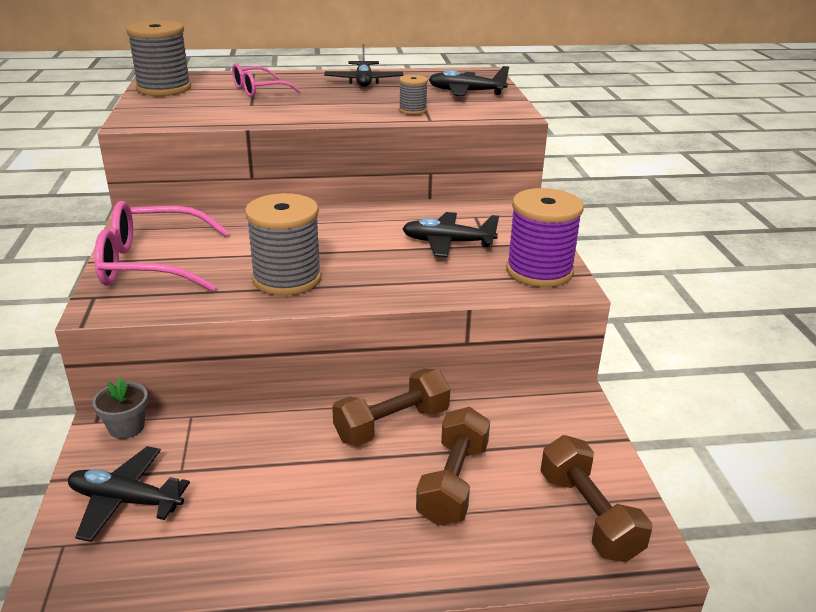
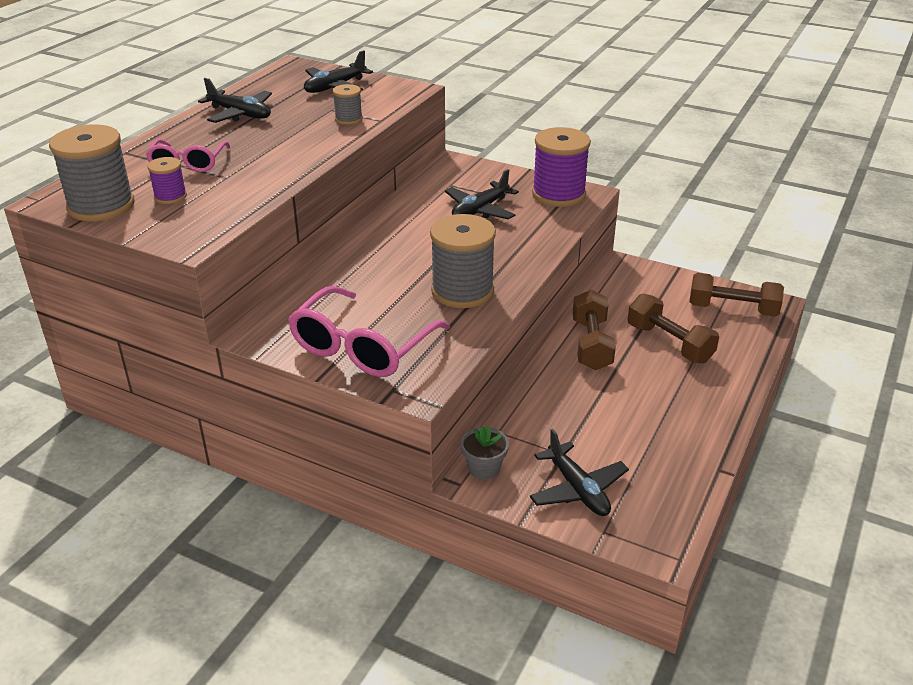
camera: 55 degrees left, 5 degrees up
(125, 501) = (577, 489): black plane -> black plane turned 75 degrees counterclockwise
(199, 99) = (170, 196): none -> purple spool

